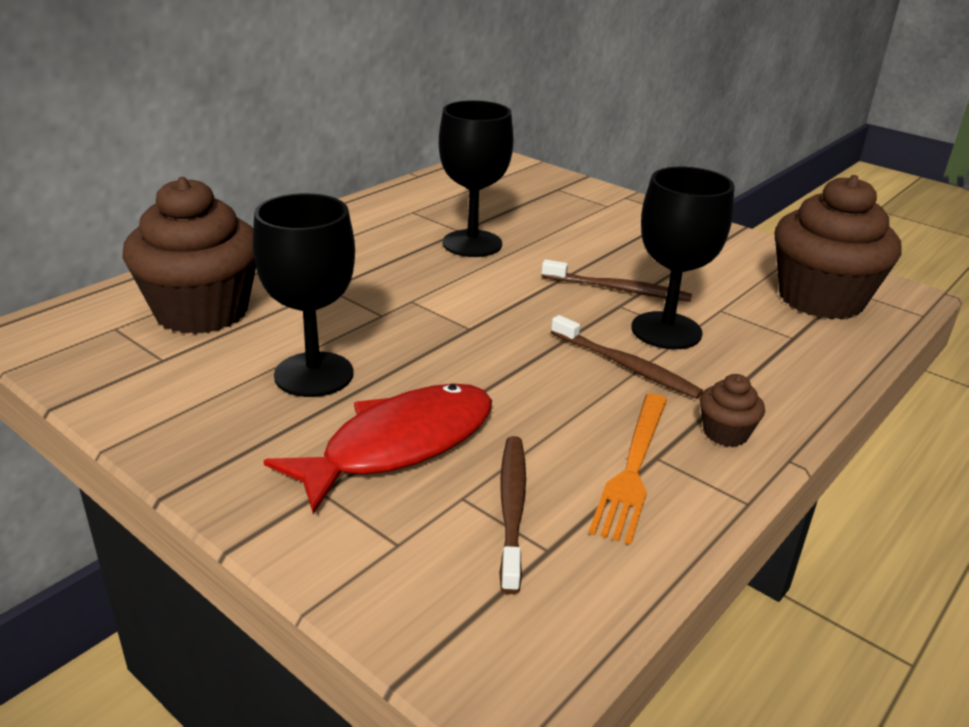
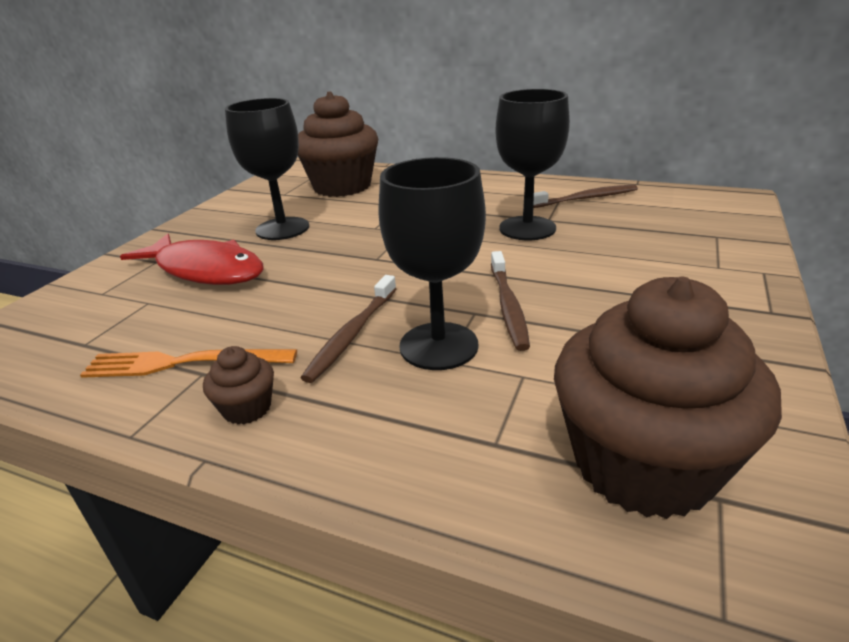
camera: 75 degrees right, 0 degrees up
(512, 507) = (133, 321): brown toothbrush -> brown toothbrush (585, 199)

